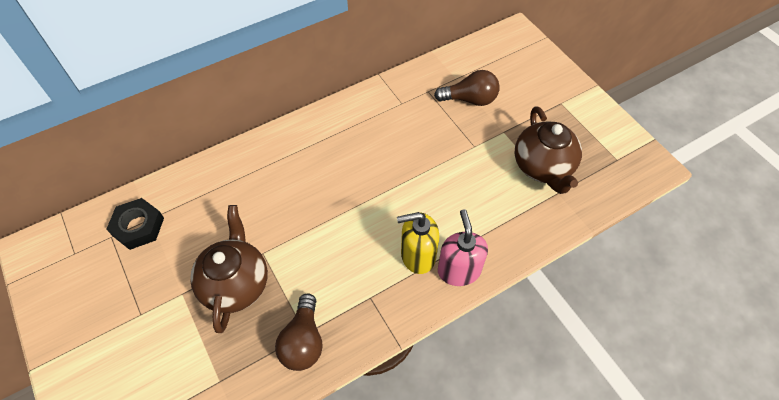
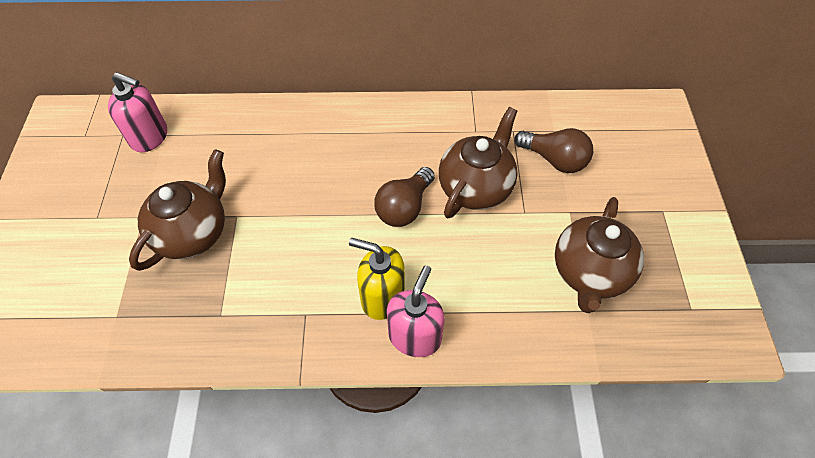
camera: 30 degrees right, 0 degrees up
(138, 227) = (149, 137): black nut -> pink soap dispenser
(303, 341) = (213, 322): brown light bulb -> brown light bulb (404, 207)
(429, 144) = (476, 187): none -> brown teapot

